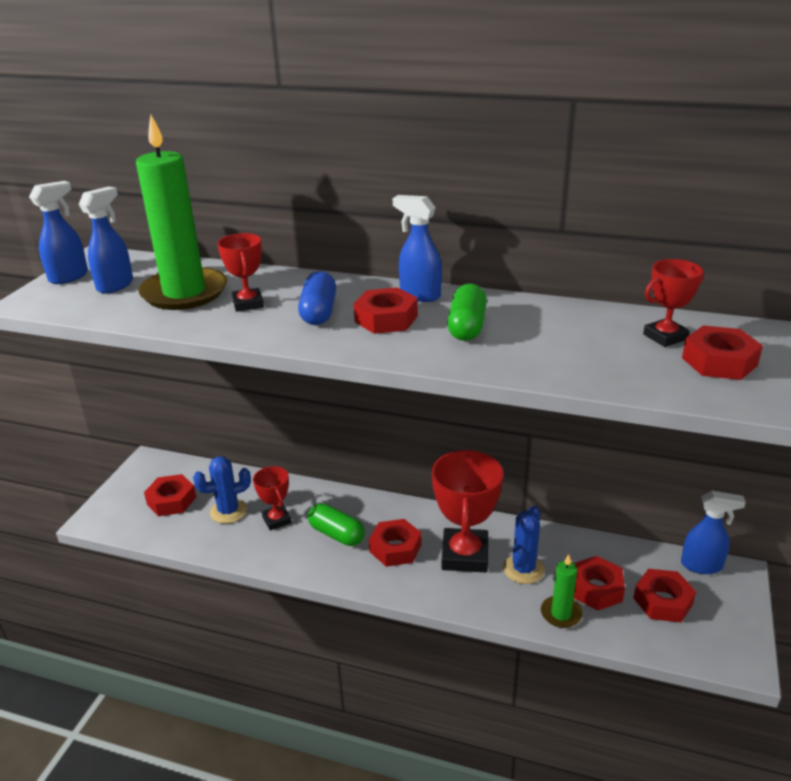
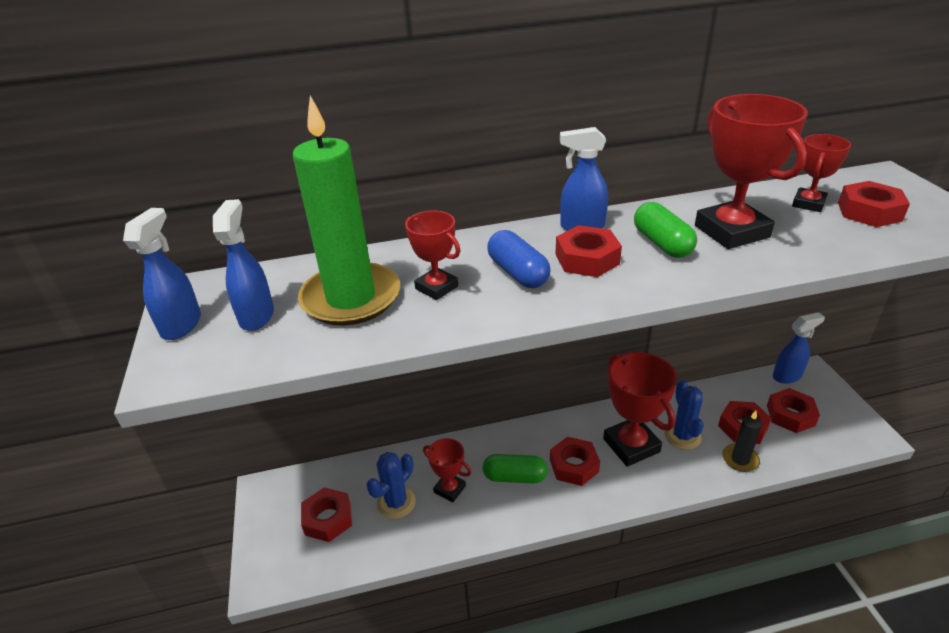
camera: 30 degrees left, 5 degrees up
(546, 336) = (731, 231): none -> red trophy
(561, 614) = (740, 459): green candle -> black candle

